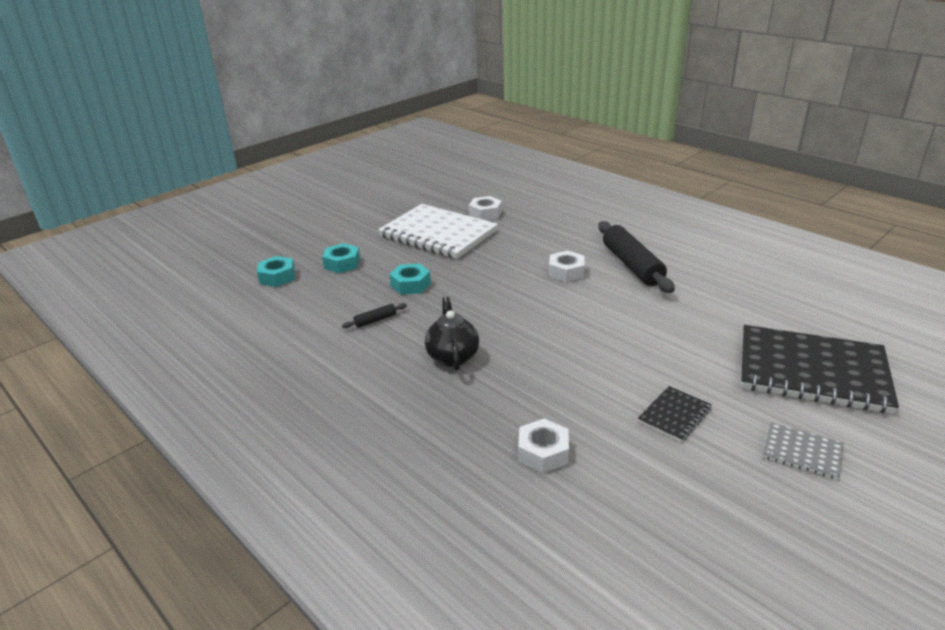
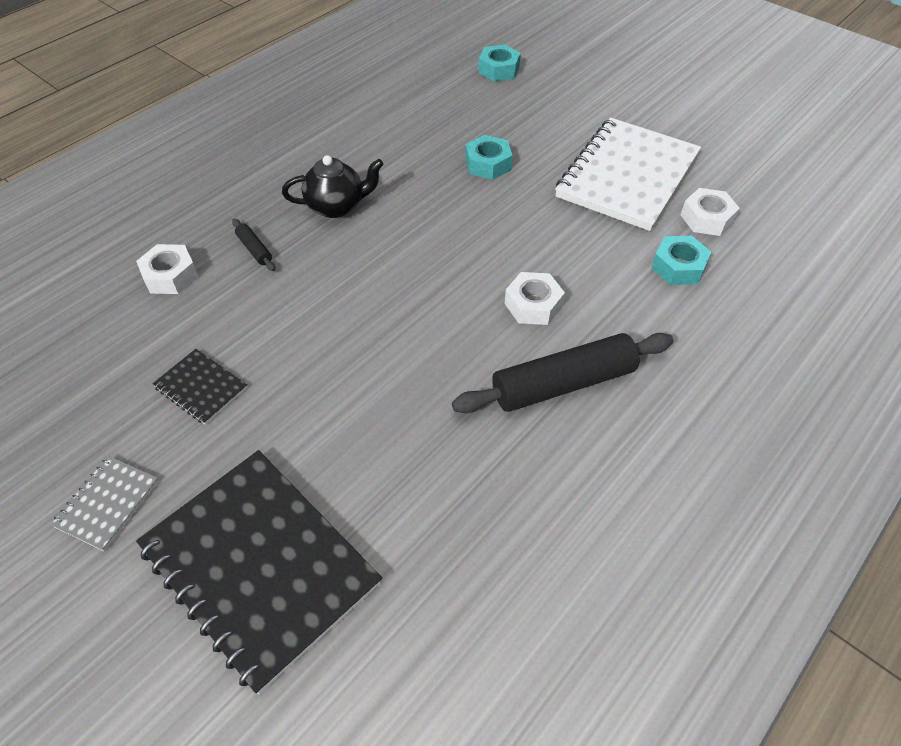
camera: 85 degrees right, 20 degrees up
(342, 263) = (533, 108): turquoise nut -> turquoise nut (678, 267)
(375, 320) = (410, 146): black rolling pin -> black rolling pin (254, 249)
(812, 371) = (260, 566): black notebook -> black notebook turned 60 degrees counterclockwise

